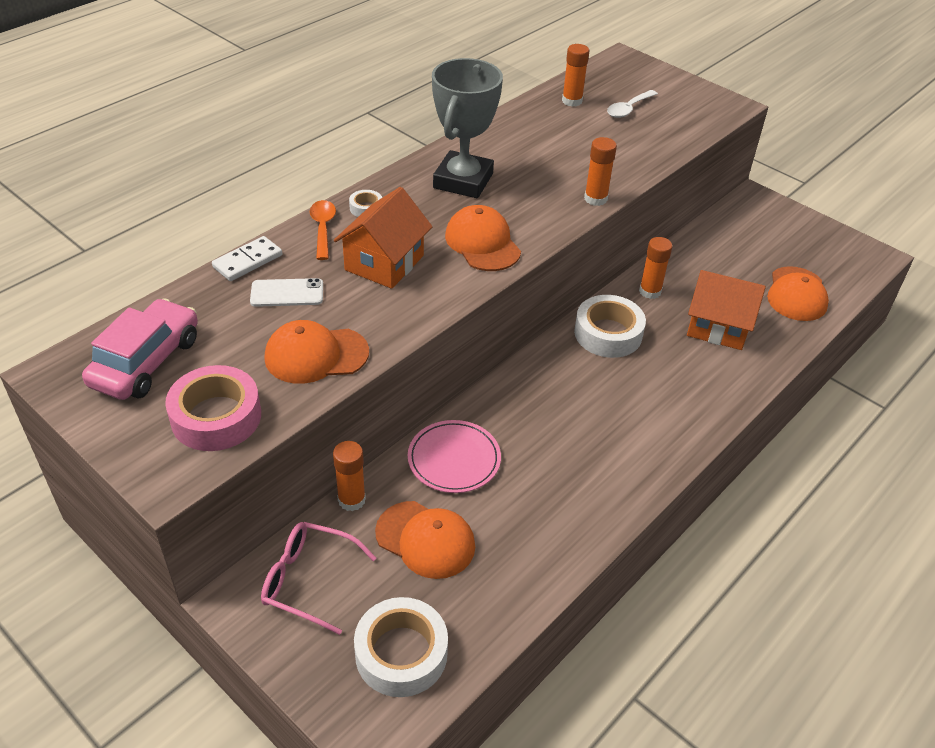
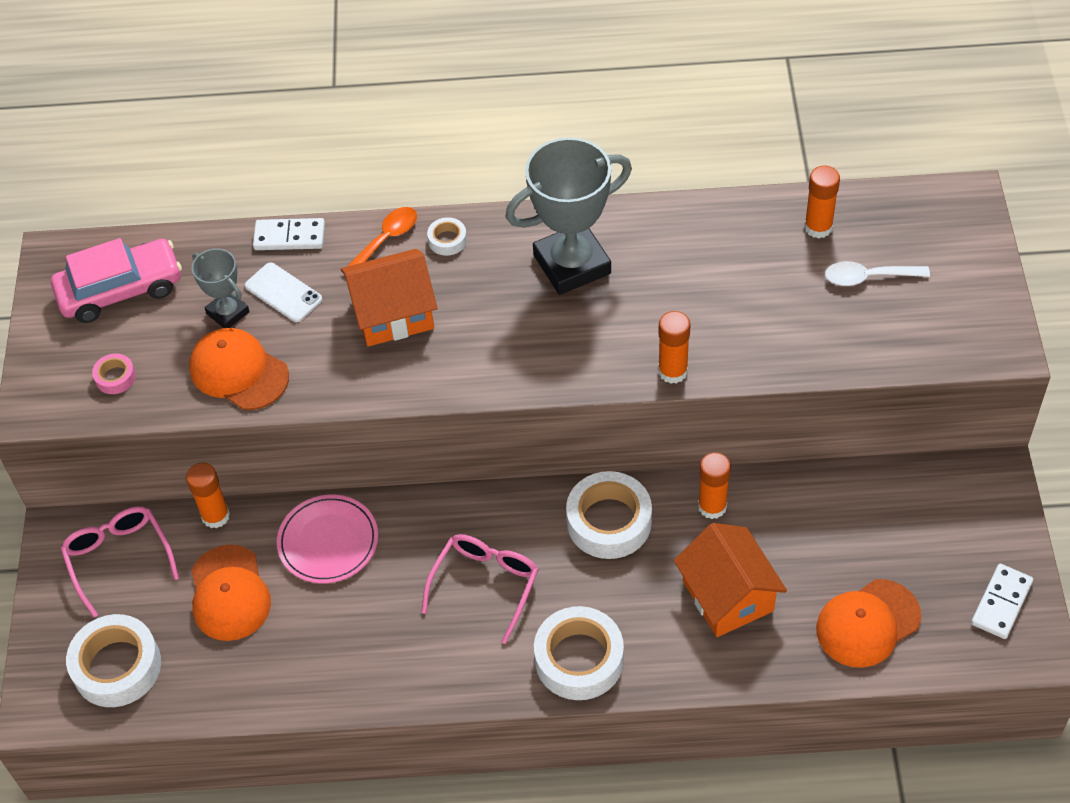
camera: 50 degrees right, 10 degrees up
(216, 417) = (115, 377): pink tape -> pink tape, size x0.47
(258, 327) = (228, 313): none -> grey trophy
(482, 243) = (501, 350): orange cap -> none
(585, 413) = (485, 584): none -> pink glasses
(691, 413) = (579, 659): none -> white tape
(835, 247) = (1001, 603): none -> white domino

